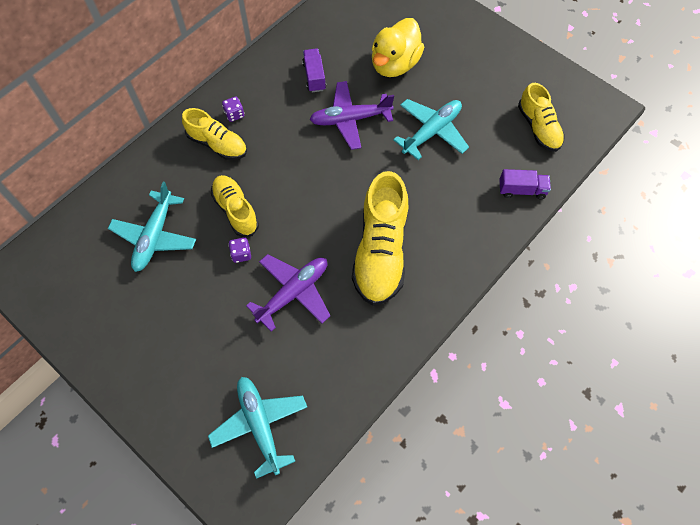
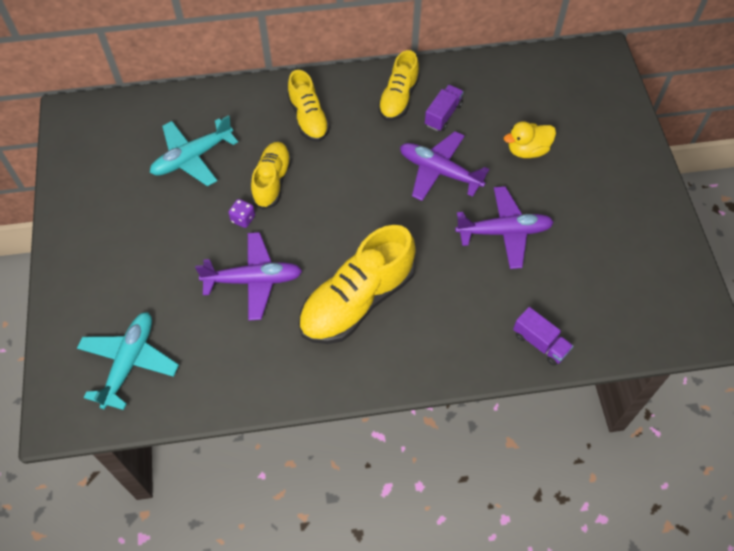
camera: 40 degrees right, 5 degrees down
(234, 114) = (345, 103): purple dice -> none
(394, 64) = (527, 150): yellow duck -> yellow duck, size x0.65
(432, 132) = (504, 232): turquoise plane -> purple plane
(538, 128) = (614, 299): yellow shoe -> yellow shoe (398, 98)

